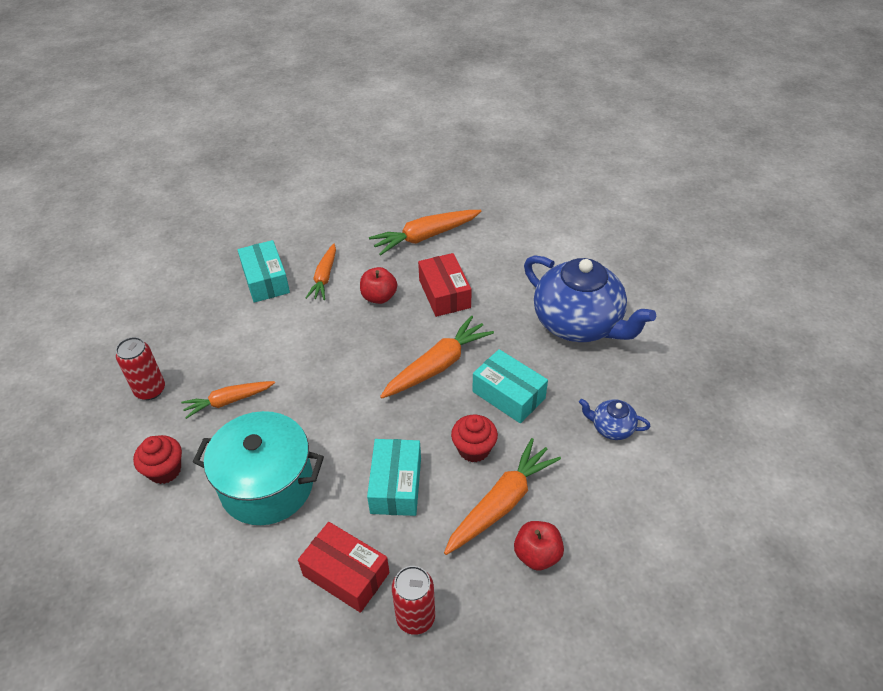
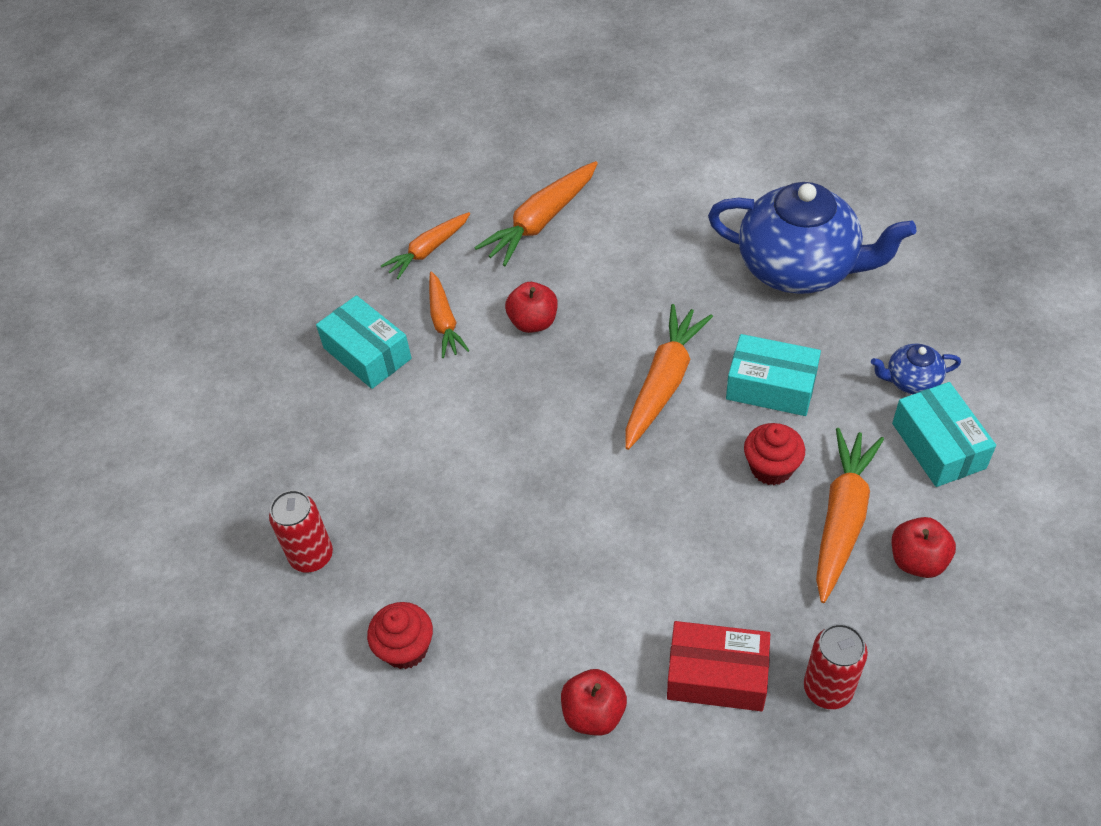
camera: 20 degrees left, 5 degrees up
(228, 401) = (428, 529): orange carrot -> orange carrot (428, 250)
(250, 563) = (594, 713): none -> red apple
(267, 485) = (550, 612): turquoise pot -> none
(396, 485) = (707, 548): turquoise box -> turquoise box (938, 445)
(444, 294) = (614, 288): red box -> none

